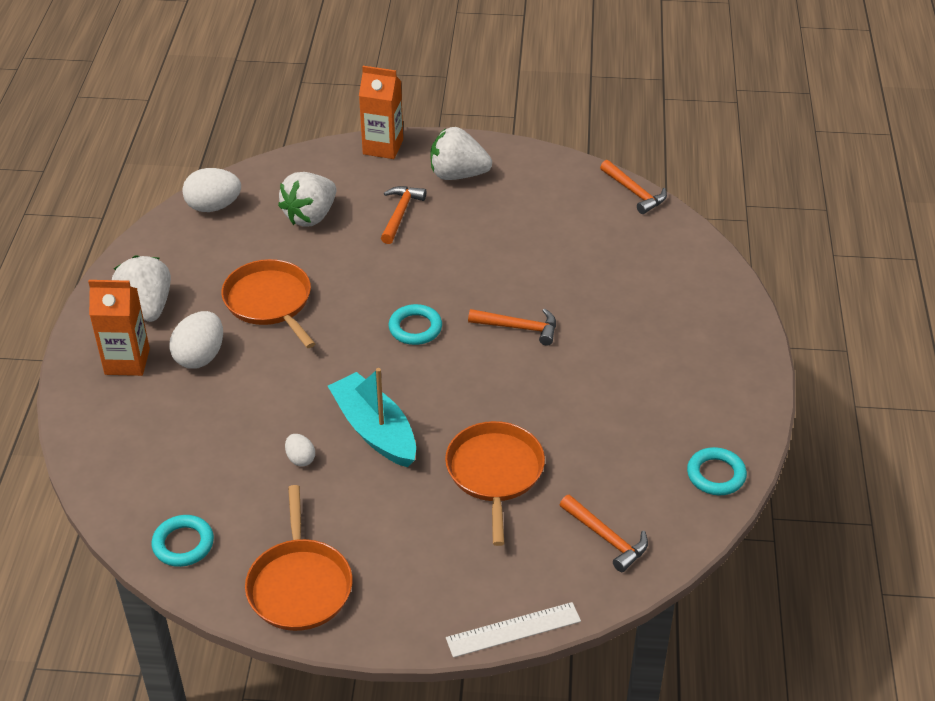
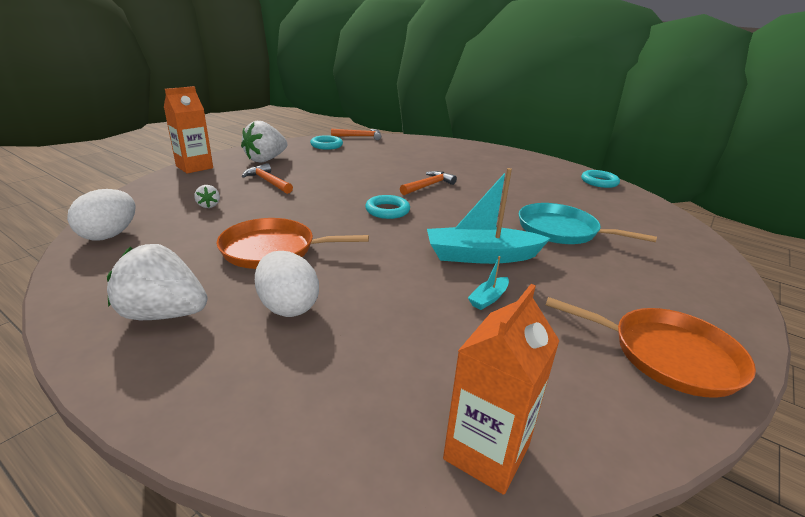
camera: 60 degrees left, 15 degrees down
(127, 361) = (223, 359): orange carton -> orange carton (486, 453)
(183, 544) = (576, 422): turquoise ring -> turquoise ring (326, 145)
(300, 459) = (488, 298): white egg -> turquoise boat
(310, 216) = (209, 205): white strawberry -> white strawberry, size x0.45
(495, 473) = (561, 230): orange pan -> turquoise pan
(513, 630) = (733, 272): white ruler -> none
(606, 538) = (642, 219): orange hammer -> none

